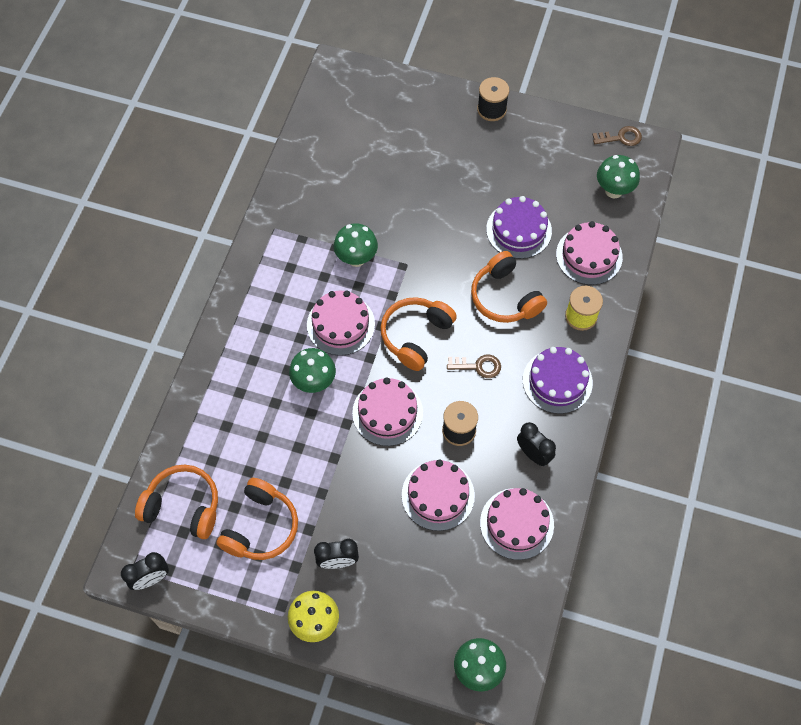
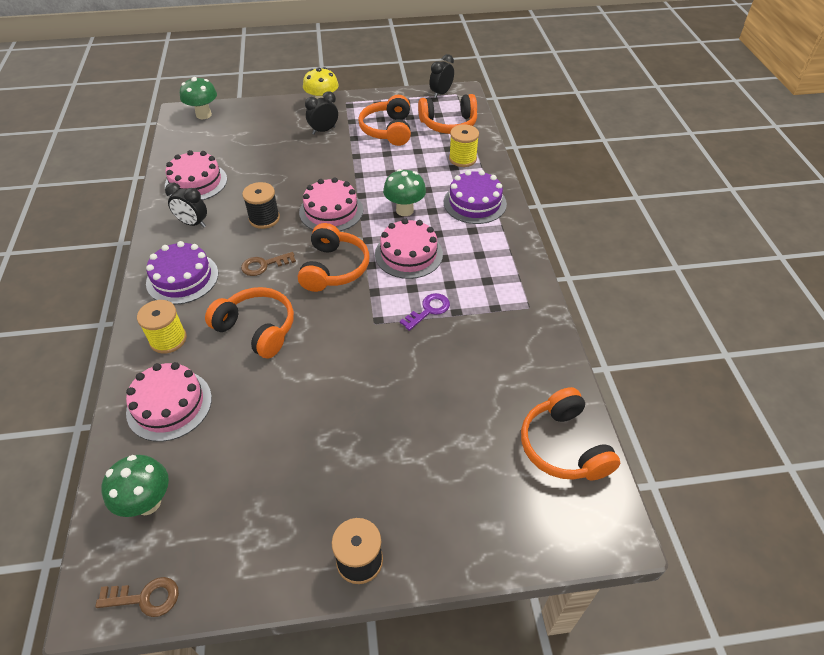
camera: 155 degrees right, 15 degrees down
(208, 435) = (462, 159): none -> yellow spool
(328, 121) = (563, 446): none -> orange headphones
(356, 258) = (429, 310): green mushroom -> purple key
(438, 495) = (266, 179): pink cake -> none
(519, 230) = (263, 403): purple cake -> purple cake (474, 203)
(621, 137) = (146, 597): brown key -> brown key turned 150 degrees counterclockwise

